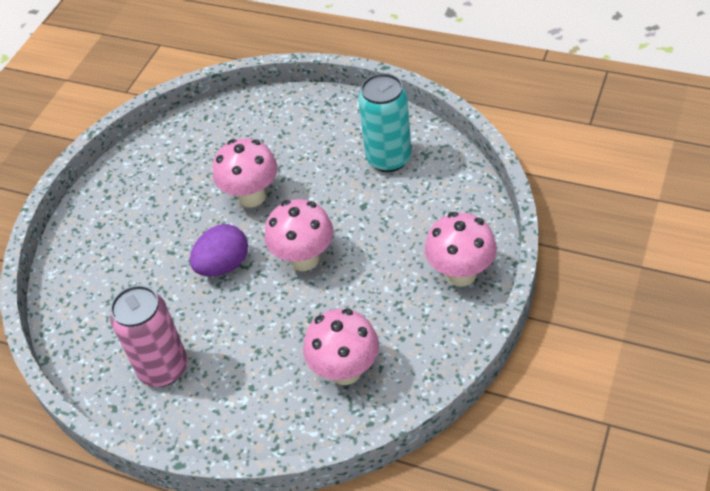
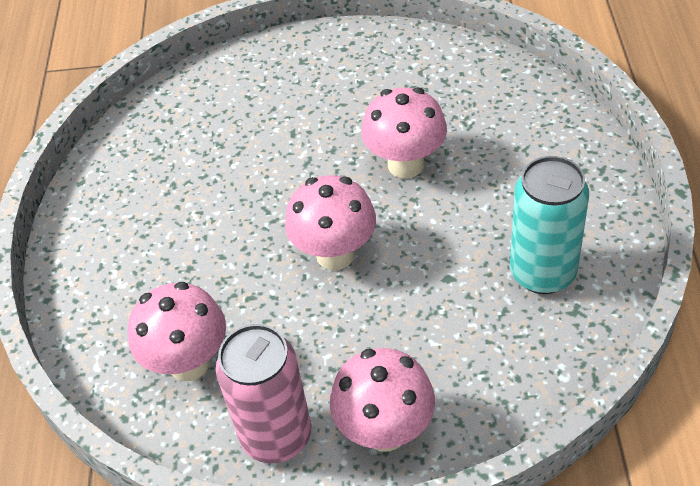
camera: 65 degrees right, 0 degrees up
(163, 368) = (139, 198): pink can -> pink can (276, 436)
(223, 265) = (293, 185): purple egg -> none

